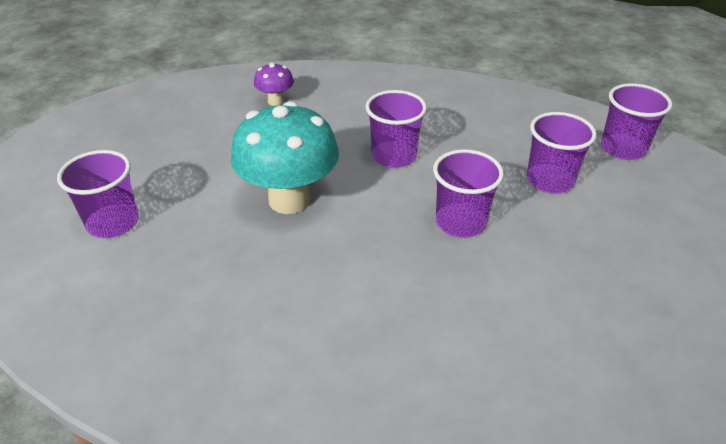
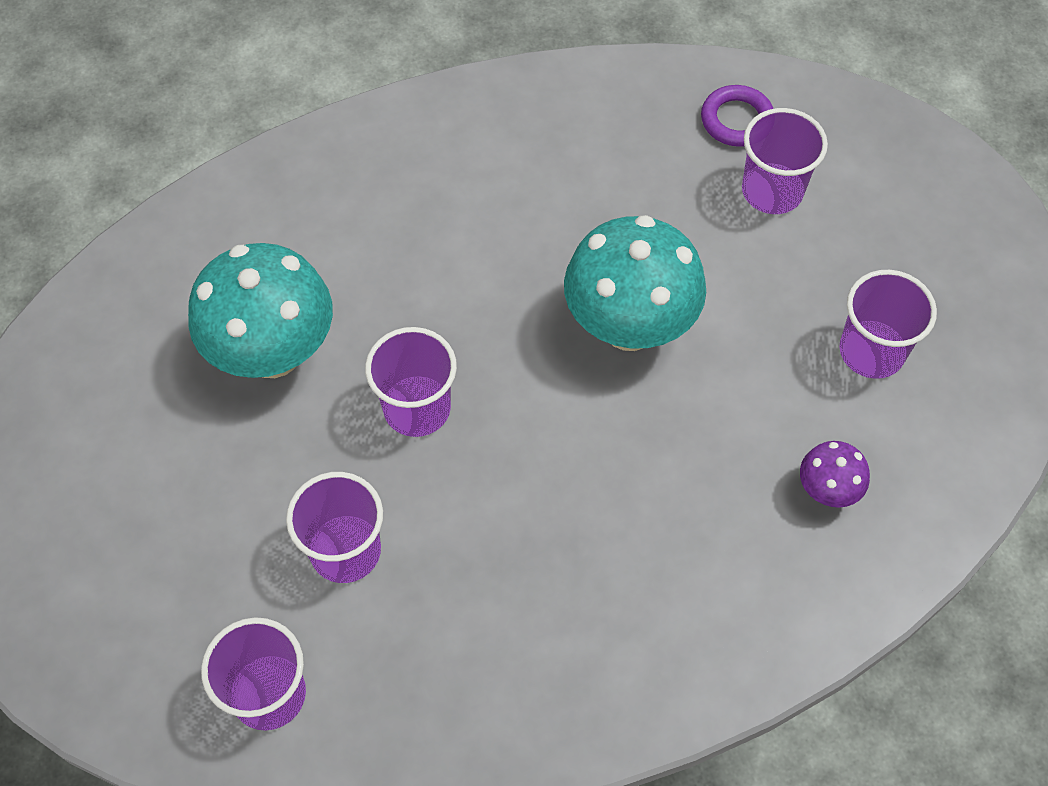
camera: 145 degrees right, 20 degrees up
(64, 277) = (736, 120): none -> purple ring
(394, 156) = (571, 475): purple cup -> purple cup (871, 351)
(548, 302) = (273, 353): none -> turquoise mushroom

